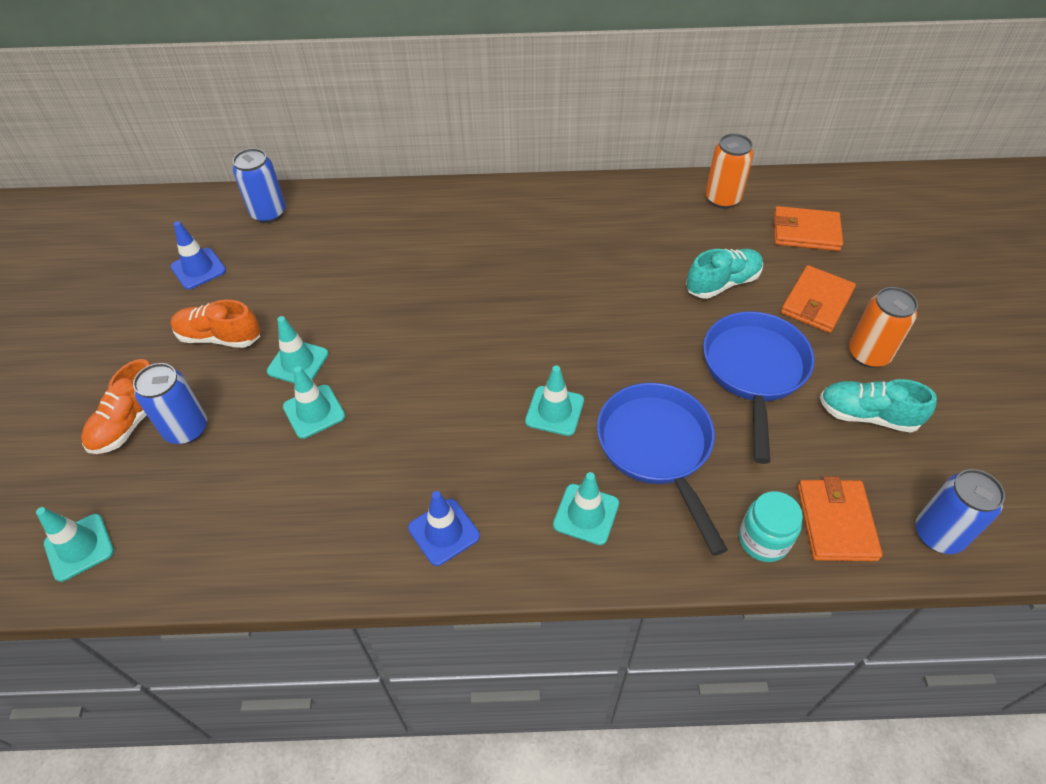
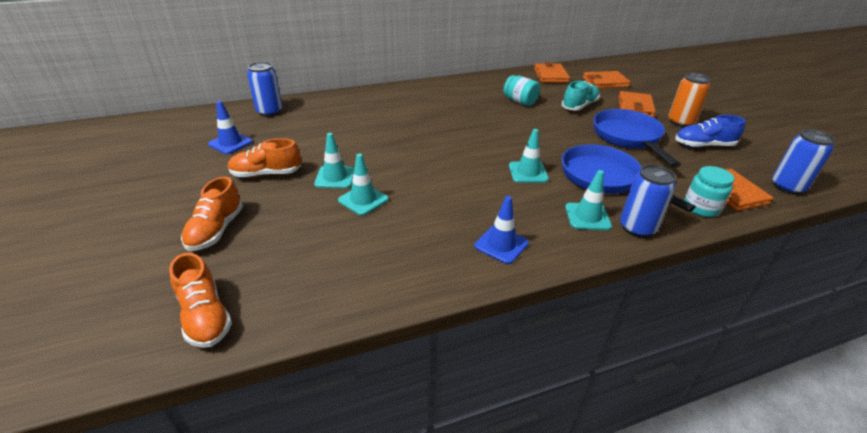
camera: 20 degrees left, 15 degrees down
(79, 547) = (205, 316): turquoise traffic cone -> orange shoe
(186, 429) = (266, 226): blue can -> blue can (637, 228)
(633, 255) = (520, 101): none -> turquoise jar
(722, 199) = (550, 75): orange can -> orange wallet
(867, 415) = (703, 145): turquoise shoe -> blue shoe

